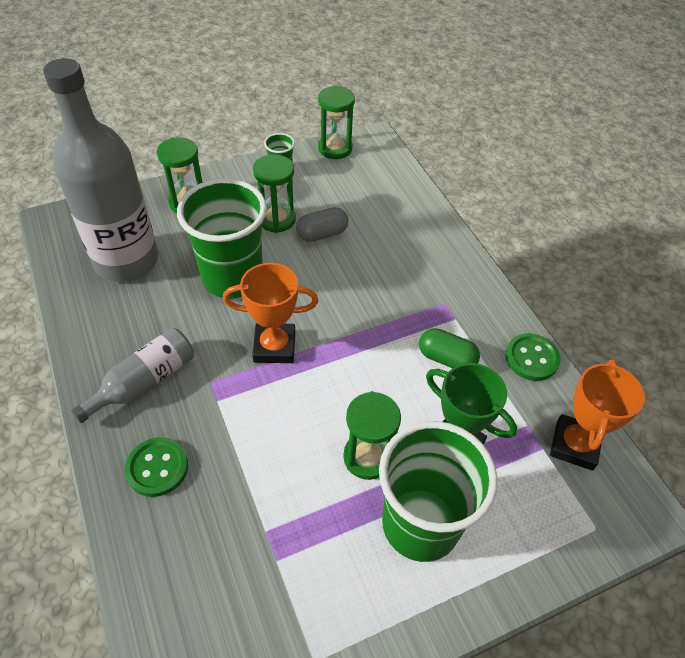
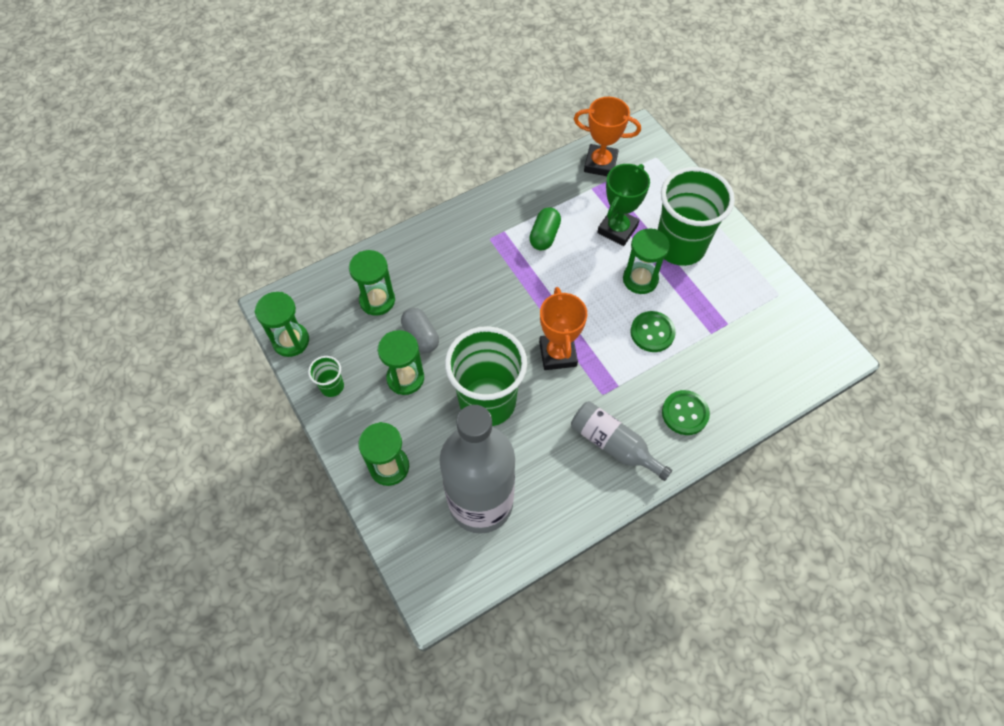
camera: 95 degrees left, 10 degrees up
(371, 205) = (377, 300): none -> green hourglass
(531, 358) = (533, 184): green button -> green button (652, 332)

